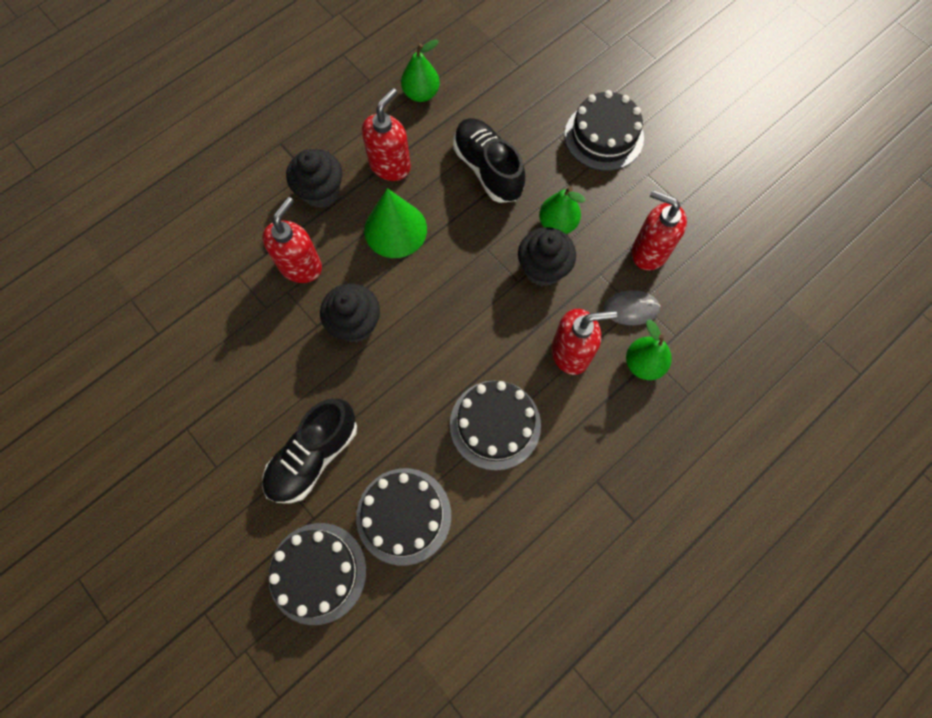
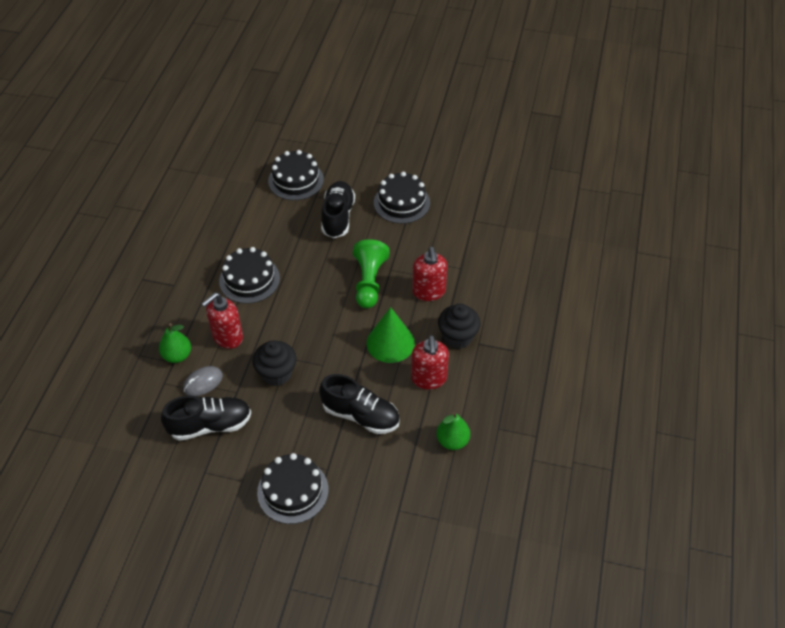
camera: 145 degrees right, 20 degrees down
(355, 324) = (369, 282): black cupcake -> green pawn
(403, 516) = (270, 219): black cake -> black cake (401, 202)
(557, 224) = (286, 407): green pear -> none
(649, 251) = (210, 425): red soap dispenser -> black shoe

